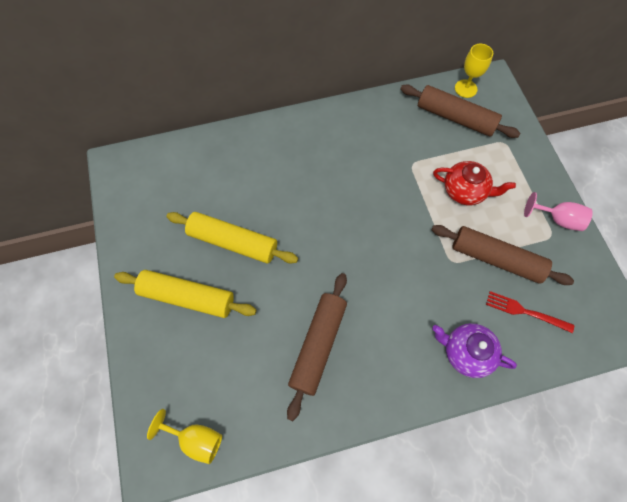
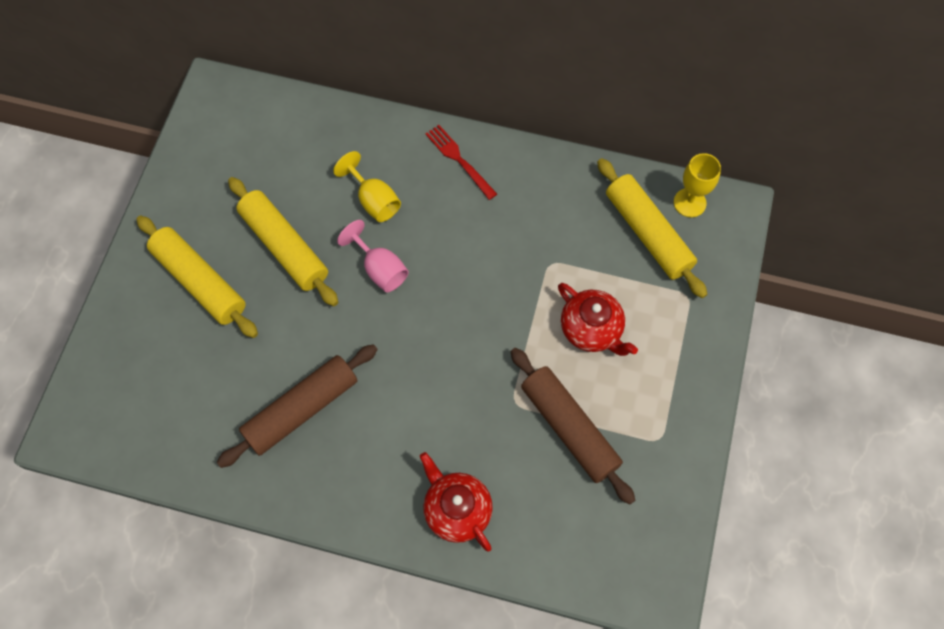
camera: 30 degrees right, 0 degrees up
(196, 439) = (119, 432): yellow goblet -> yellow goblet (374, 200)
(455, 118) = (647, 233): brown rolling pin -> yellow rolling pin
(466, 352) = (456, 509): purple teapot -> red teapot
(525, 311) = (558, 505): red fork -> red fork (459, 160)
(557, 219) = (682, 424): pink goblet -> pink goblet (380, 269)

